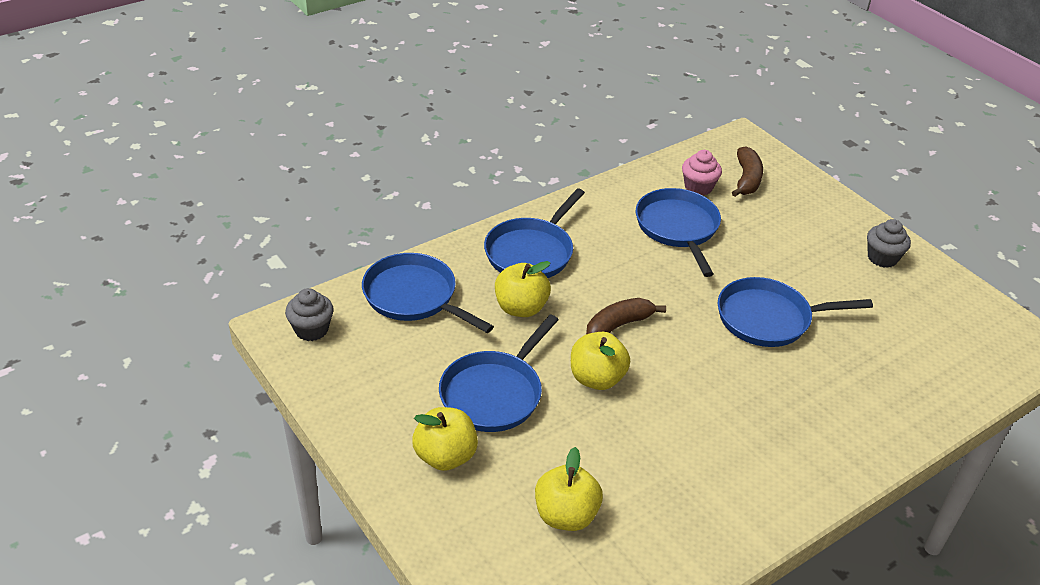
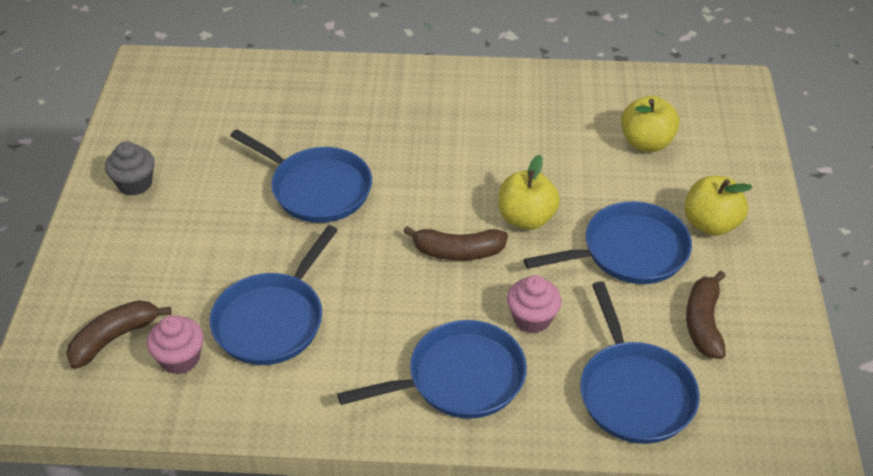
camera: 140 degrees left, 5 degrees up
(311, 330) = (772, 411): grey cupcake -> none
(396, 366) = (703, 323): none -> brown banana
(521, 308) = (532, 319): yellow apple -> pink cupcake

